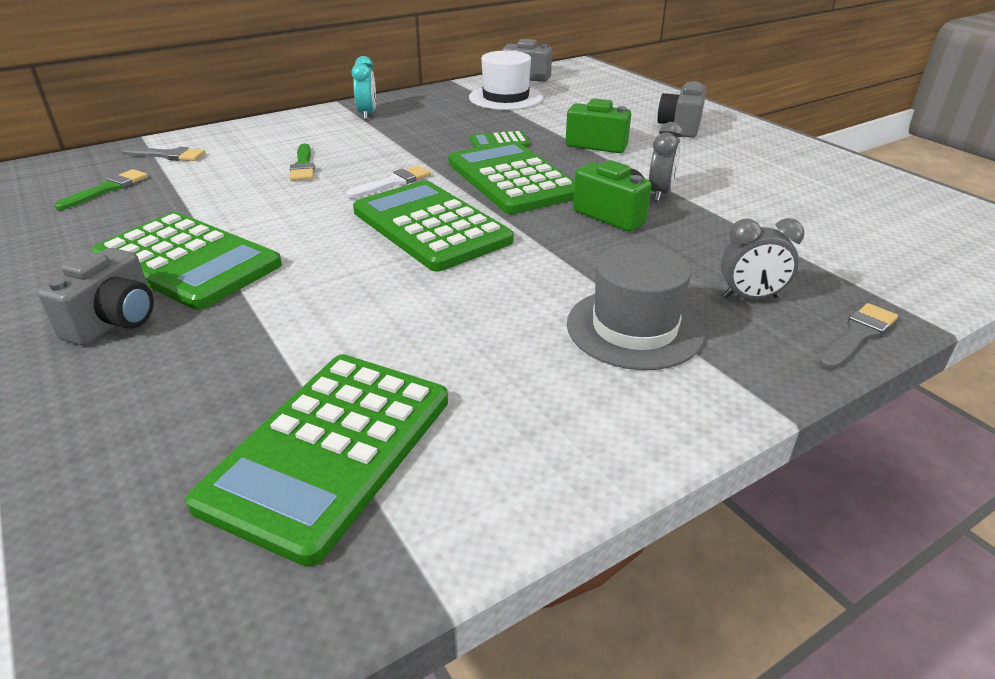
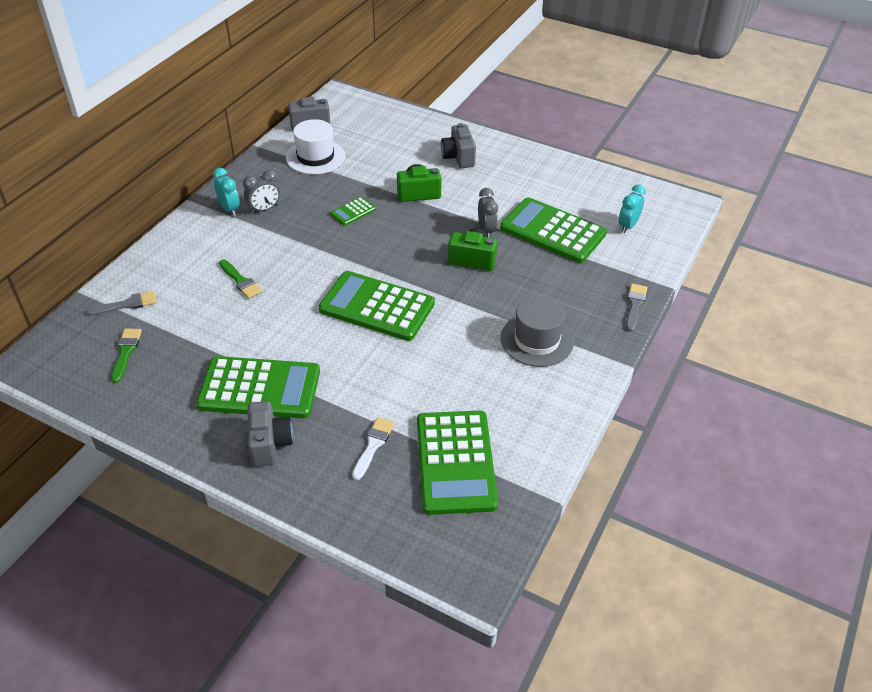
camera: 30 degrees left, 10 degrees up
(393, 182) = (318, 276): white brush -> white brush (373, 445)
(512, 179) = (391, 247): green calculator -> green calculator (552, 231)
(750, 297) = (577, 298): grey clock -> grey clock (264, 209)
(903, 238) = (628, 226): none -> turquoise clock

